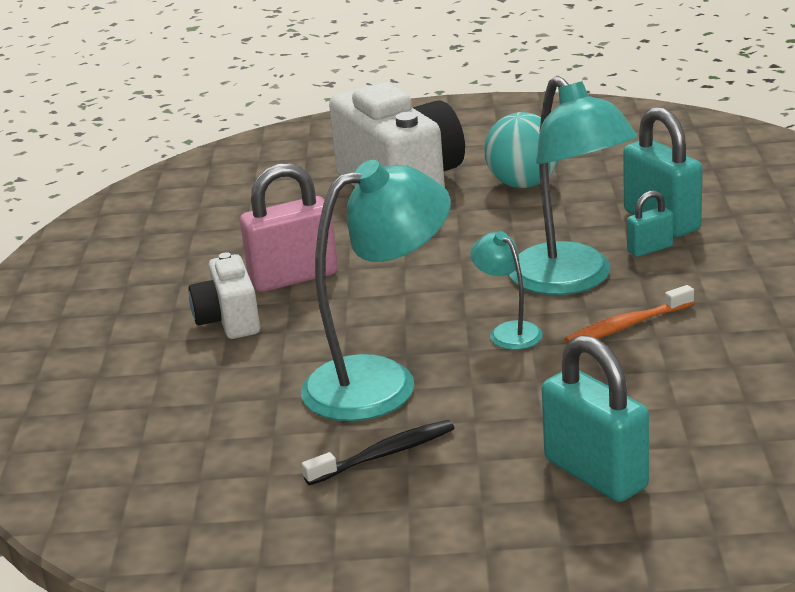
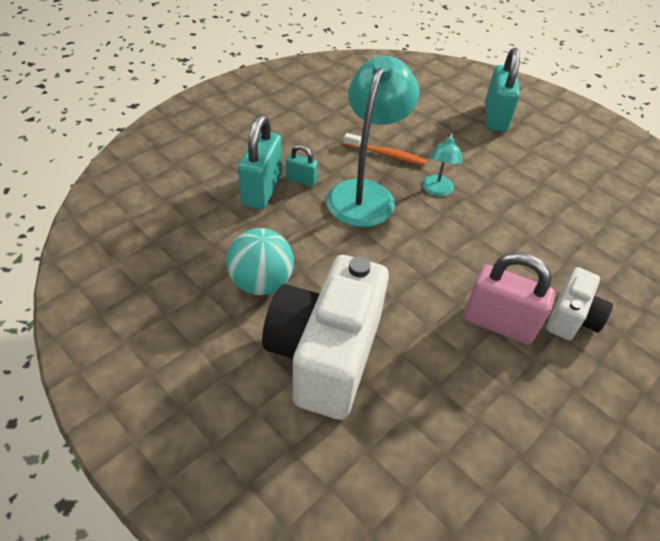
camera: 140 degrees left, 20 degrees up
(381, 382) = (528, 210): turquoise lamp -> none
(385, 454) = (565, 177): black toothbrush -> none

